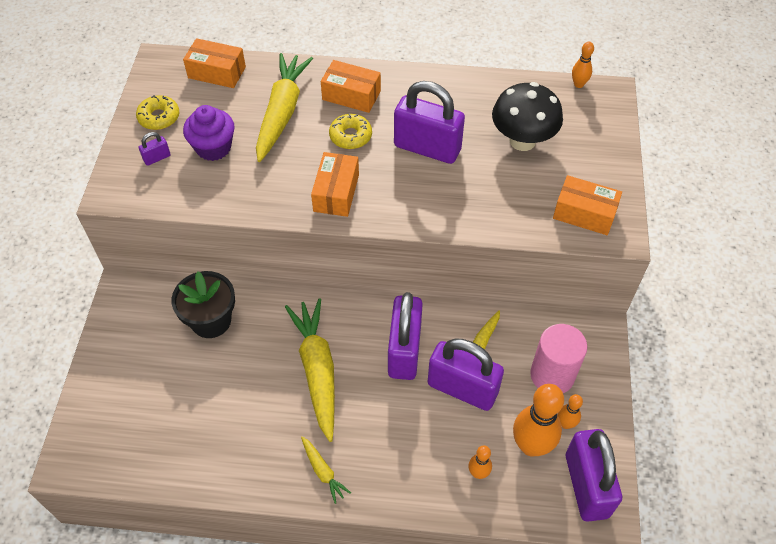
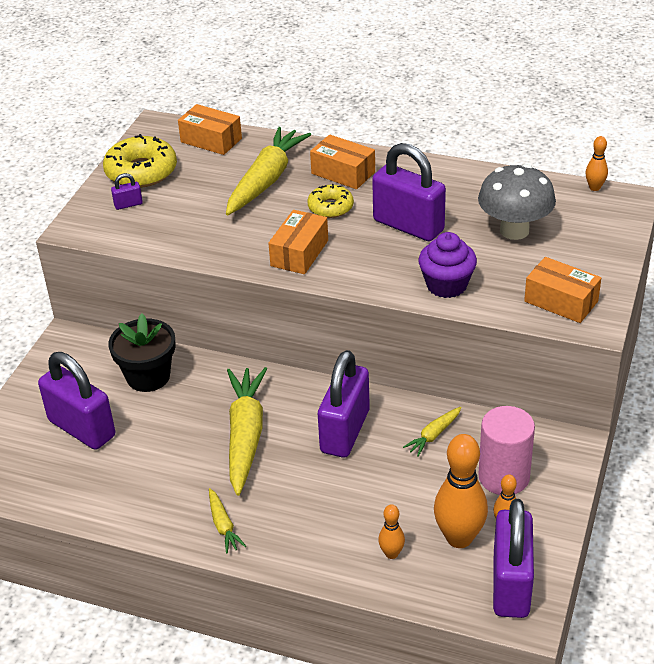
camera: 15 degrees right, 15 degrees down
(159, 117) = (141, 171): yellow donut -> yellow donut, size x1.66
(213, 147) = (187, 202): purple cupcake -> purple cupcake (446, 285)
(462, 388) = (398, 474): purple padlock -> purple padlock (82, 428)
(522, 141) = (514, 230): black mushroom -> grey mushroom

